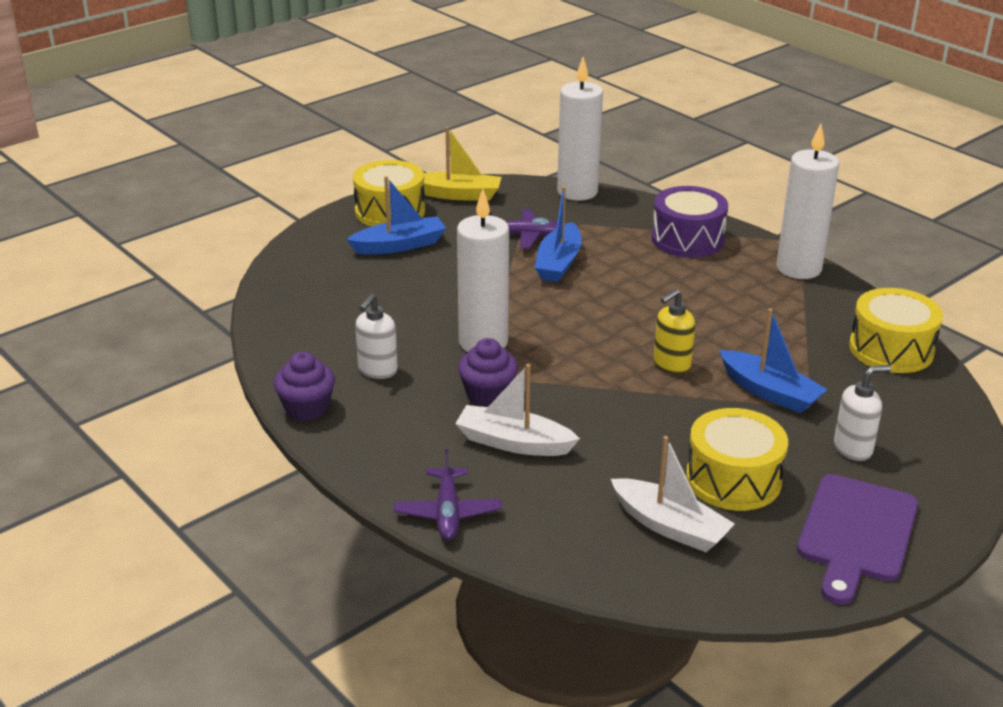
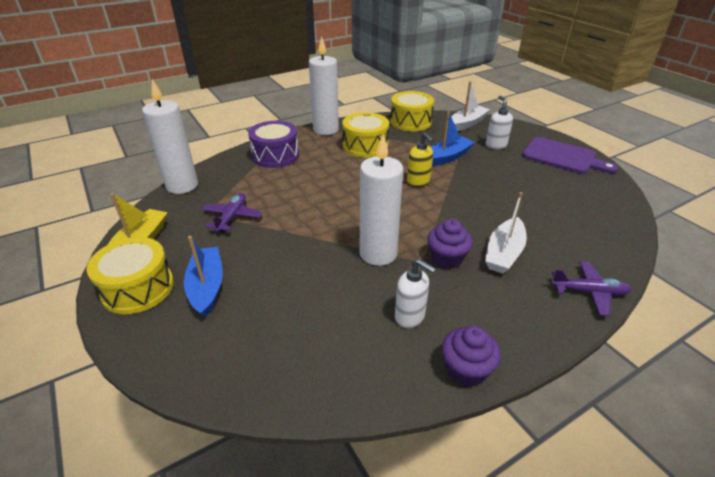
camera: 80 degrees left, 5 degrees up
(558, 263) = (280, 207): blue boat -> none
(670, 526) = (574, 206): white boat -> white boat (467, 124)
(733, 479) = (527, 180): yellow drum -> yellow drum (365, 146)

